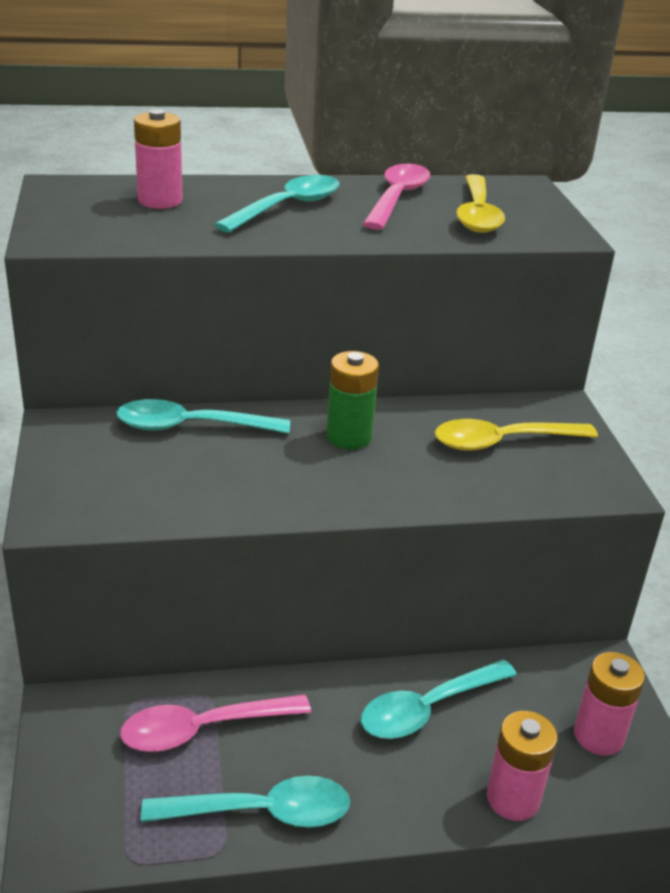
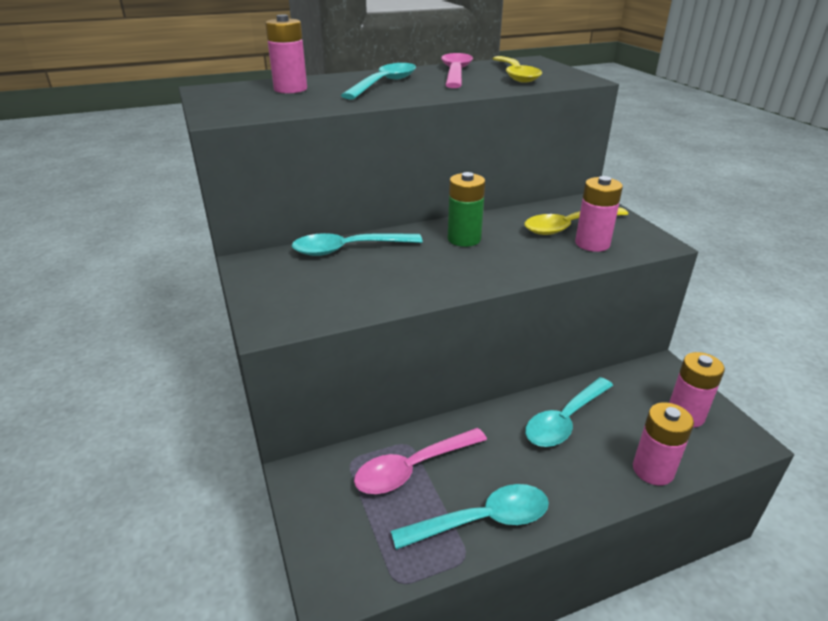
camera: 10 degrees left, 0 degrees up
(520, 474) = (592, 244): none -> pink battery

